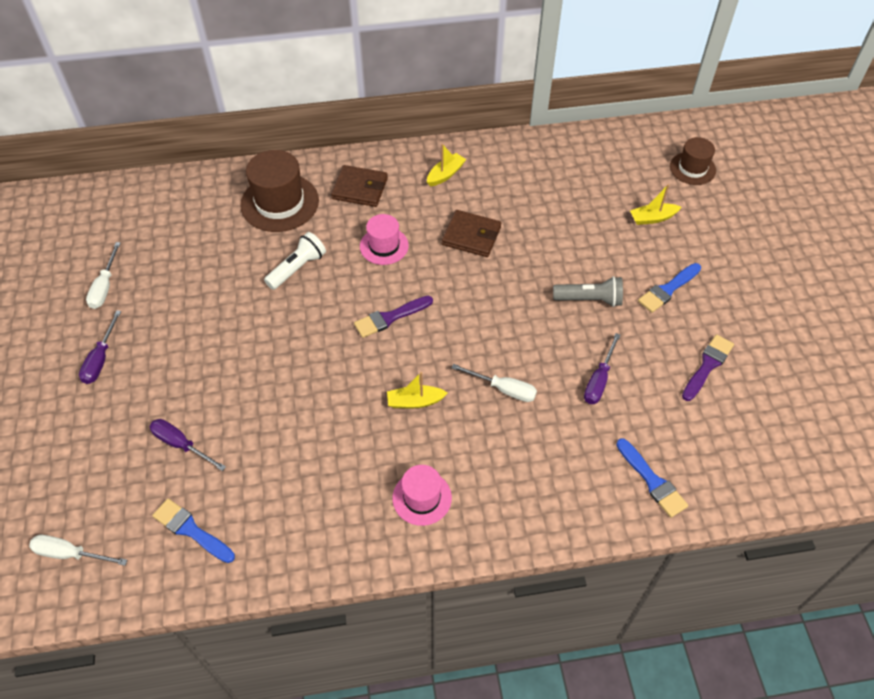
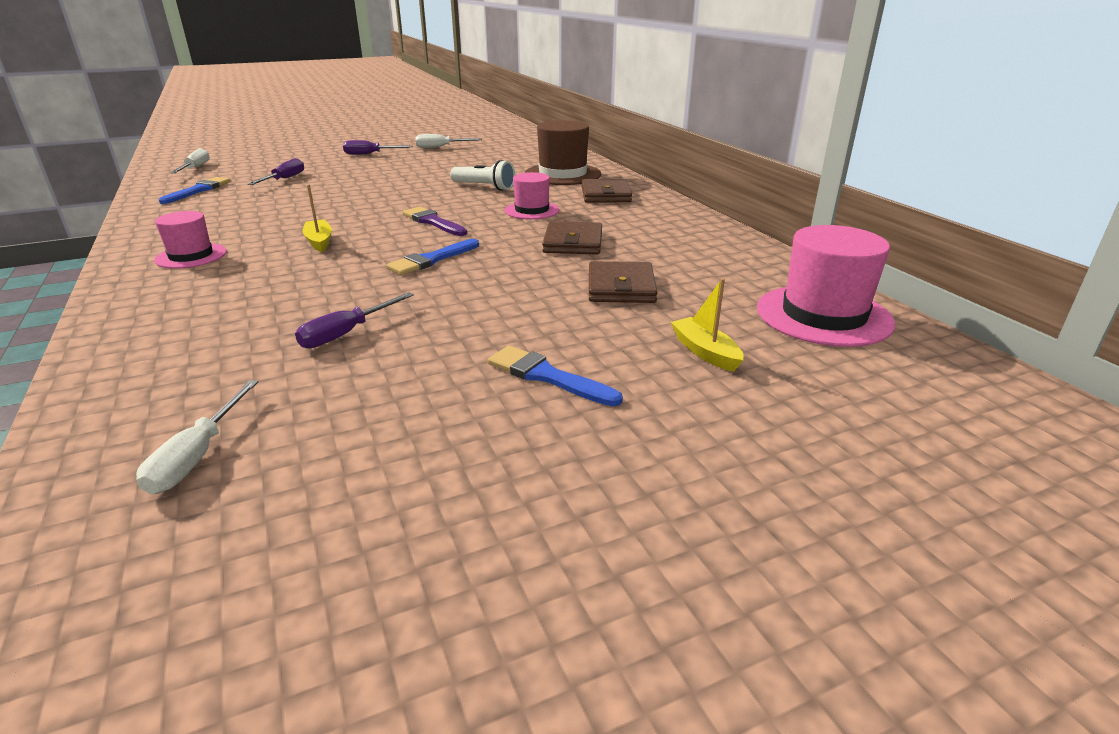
camera: 75 degrees right, 25 degrees down
(445, 174) = (662, 223): yellow boat -> none
(503, 389) = (334, 278): white screwdriver -> white screwdriver (197, 456)
(560, 230) = (621, 287): none -> brown wallet
(589, 299) = (498, 316): grey flashlight -> none
(599, 380) = (346, 333): purple screwdriver -> purple screwdriver turned 60 degrees counterclockwise
(619, 155) = (823, 315): none -> pink hat
(652, 481) = (146, 387): blue brush -> blue brush (431, 260)
(692, 168) = (876, 383): brown hat -> none
(707, 365) = (379, 427): purple brush -> none

